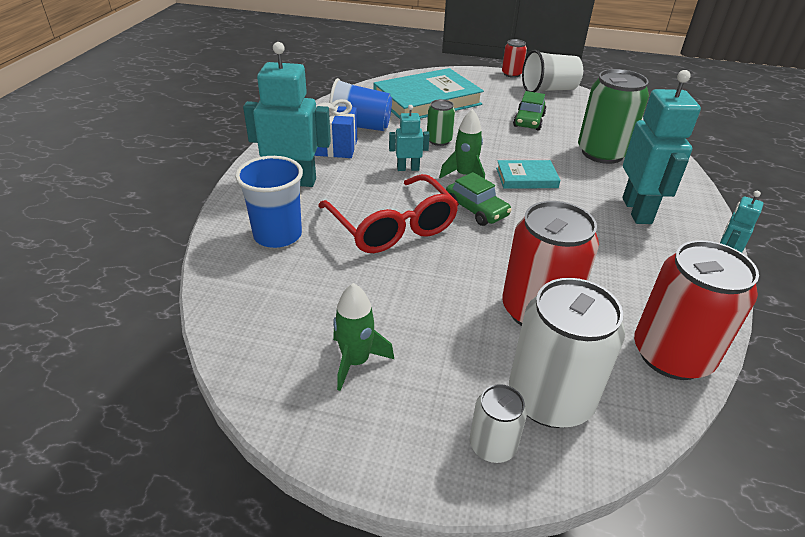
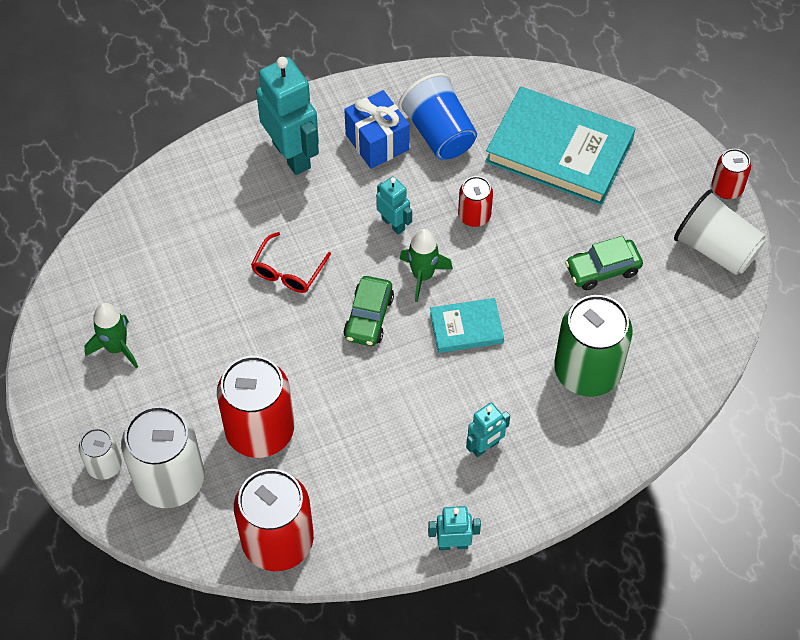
camera: 55 degrees right, 20 degrees up
(277, 235) = (208, 203): blue cup -> none
(392, 226) = (288, 271): red glasses -> red glasses, size x0.54
(439, 140) = (474, 216): green can -> red can
(526, 178) = (466, 328): turquoise book -> turquoise book turned 60 degrees counterclockwise
(637, 211) = (485, 446): turquoise robot -> turquoise robot, size x0.52

